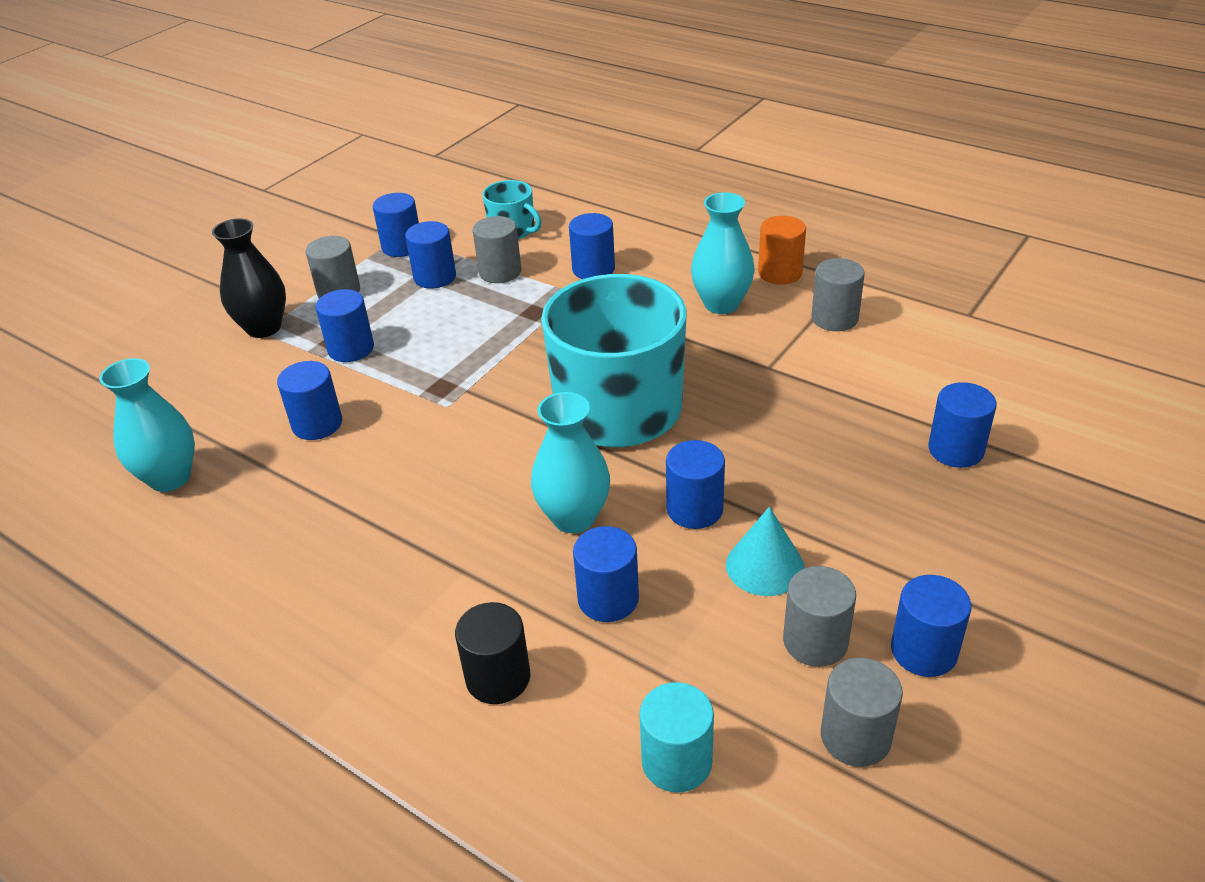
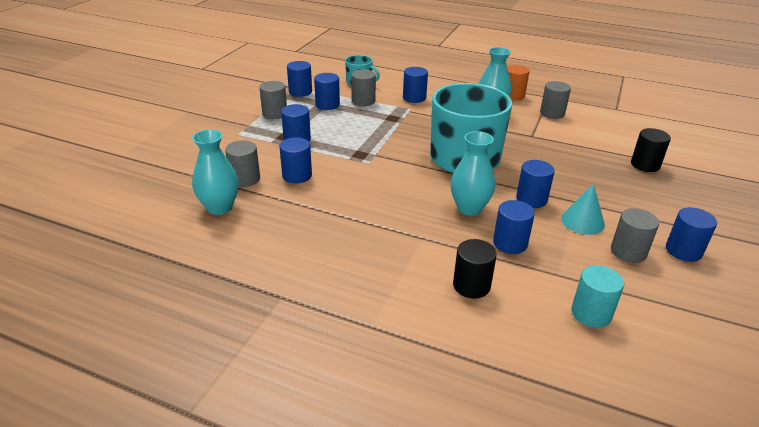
camera: 15 degrees left, 5 degrees down
(263, 328) = (238, 132): black vase -> none
(855, 737) = (674, 291): grey cylinder -> grey cylinder (245, 179)
(956, 450) = (645, 165): blue cylinder -> black cylinder

